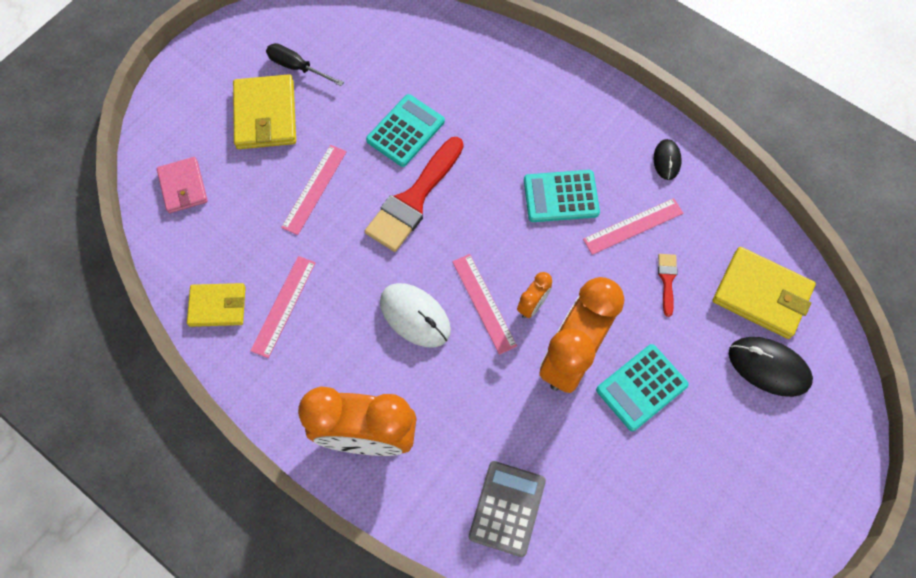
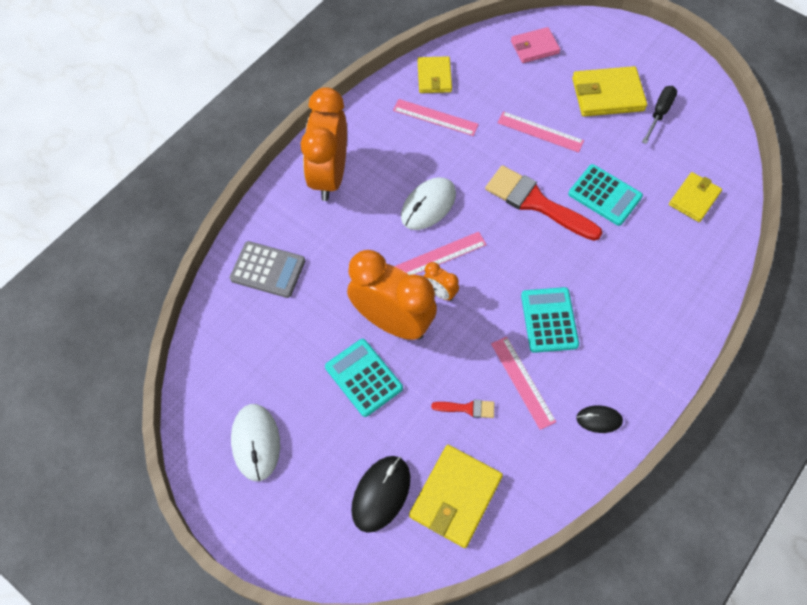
camera: 90 degrees right, 5 degrees down
(412, 49) = (694, 199): none -> yellow wallet
(730, 506) = (256, 442): none -> white mouse

